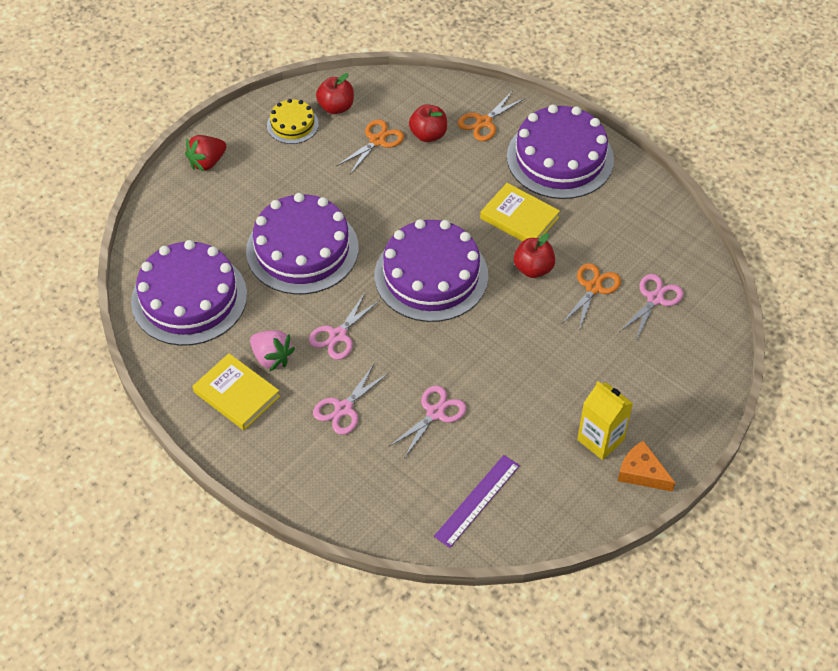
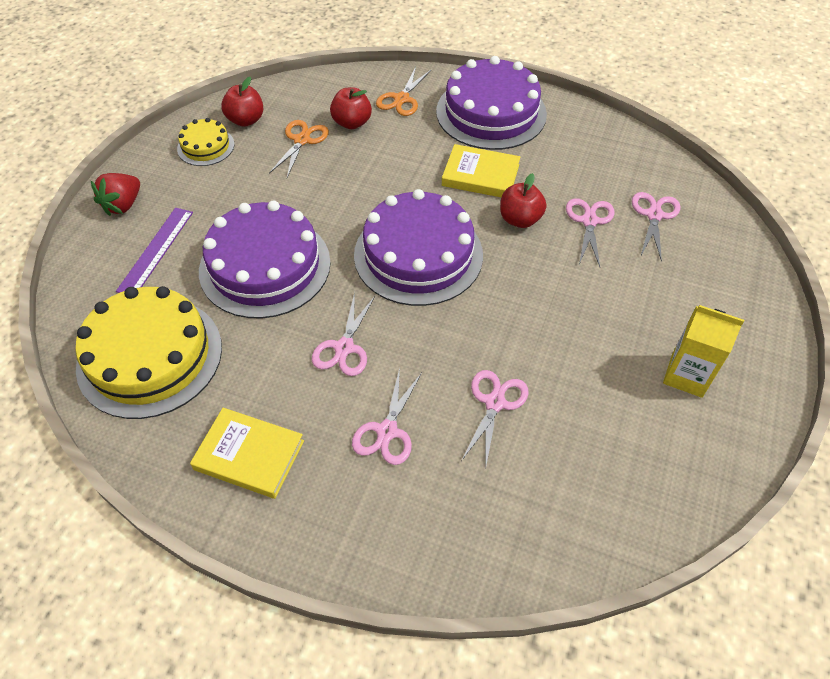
camera: 20 degrees left, 0 degrees up
(189, 298) = (150, 356): purple cake -> yellow cake
(272, 358) = (276, 397): pink strawberry -> none
(477, 500) = (594, 493): purple ruler -> purple ruler (156, 250)
(593, 288) = (589, 221): orange scissors -> pink scissors
(641, 473) = (750, 398): orange cheese -> none

